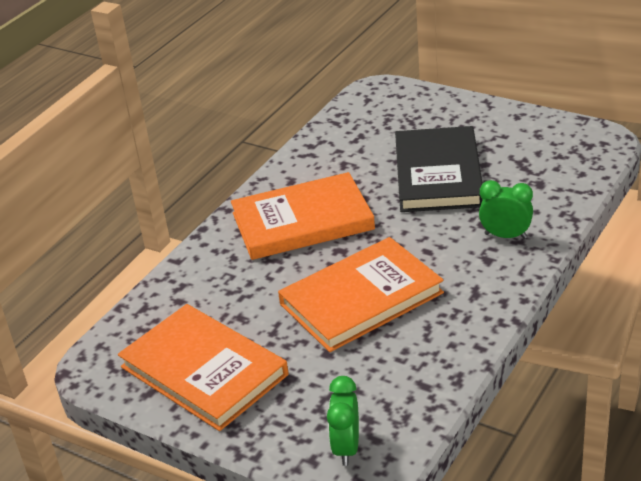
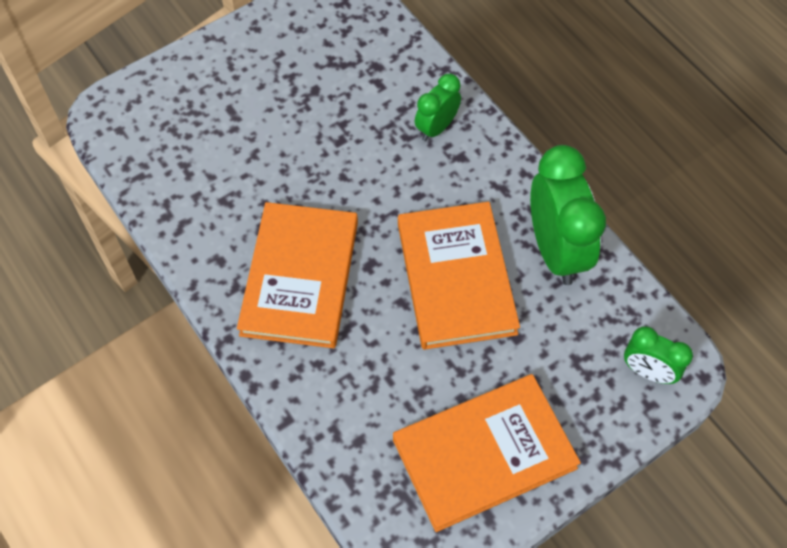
camera: 70 degrees left, 25 degrees up
(435, 347) = (556, 250): none -> green clock
(438, 174) = (304, 132): black book -> none

